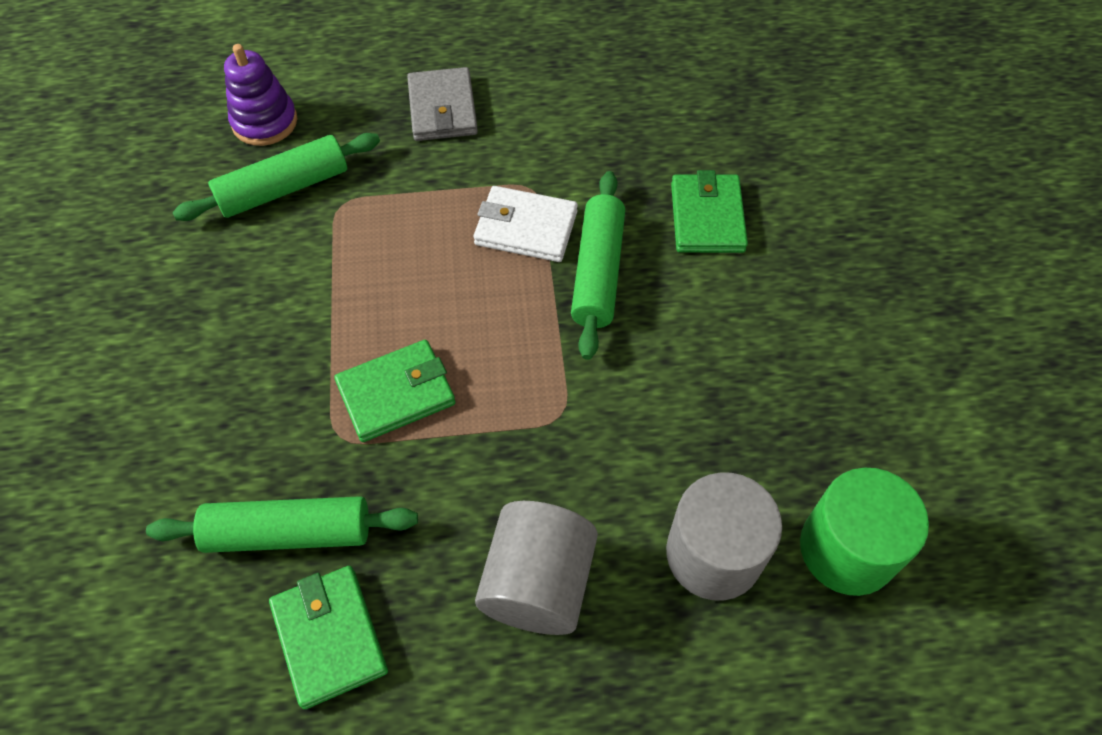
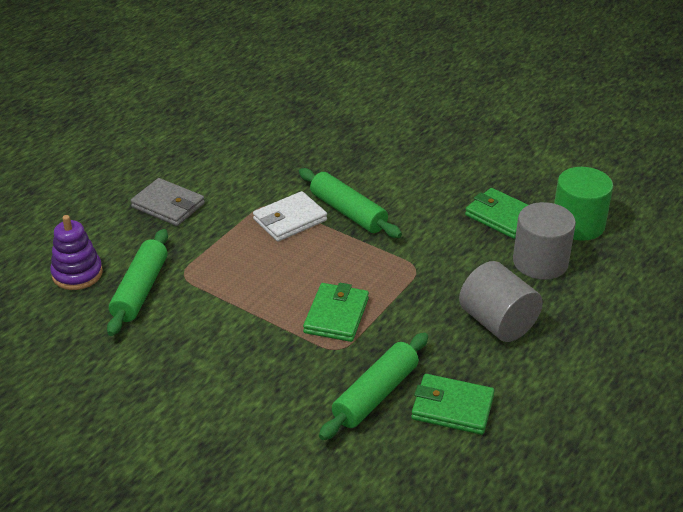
camera: 50 degrees left, 20 degrees down
(707, 217) = (361, 163): green wallet -> green wallet (501, 216)

